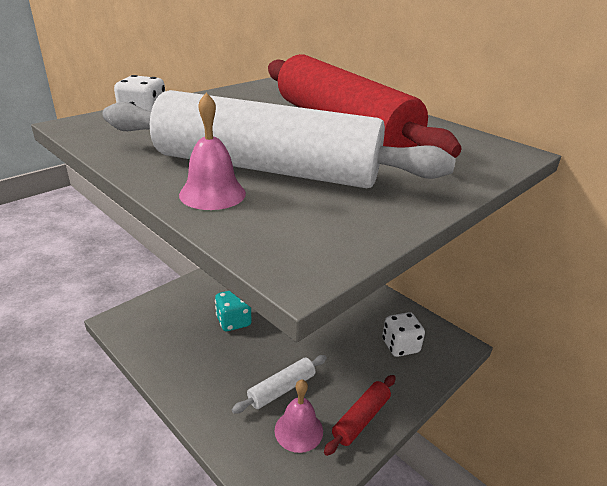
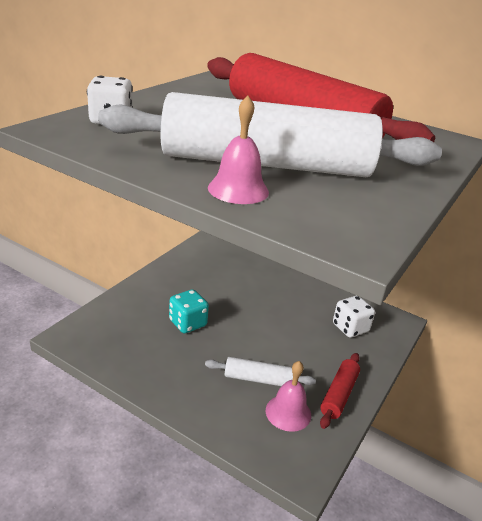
camera: 15 degrees left, 0 degrees up
(281, 389) = (258, 379): white rolling pin -> white rolling pin turned 60 degrees clockwise

